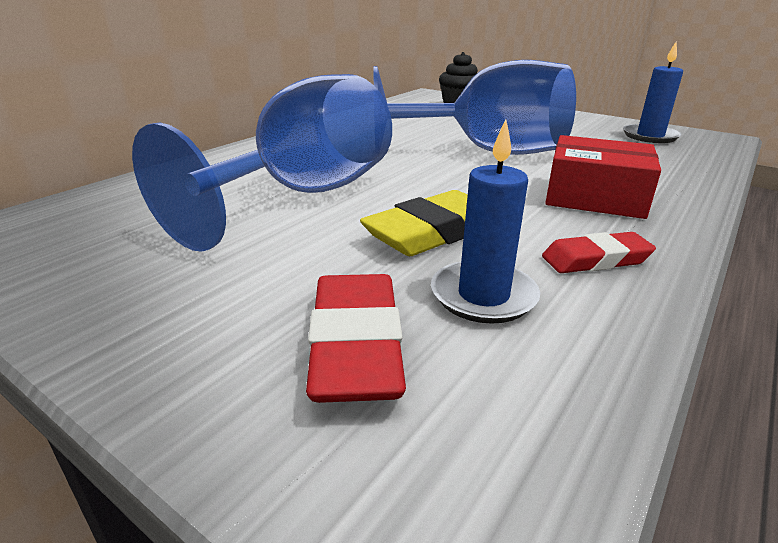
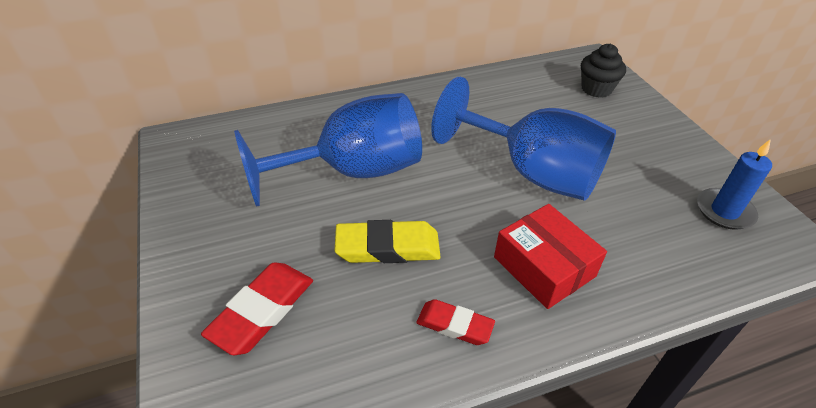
camera: 35 degrees right, 15 degrees up
(483, 296) = (354, 315): blue candle -> none

